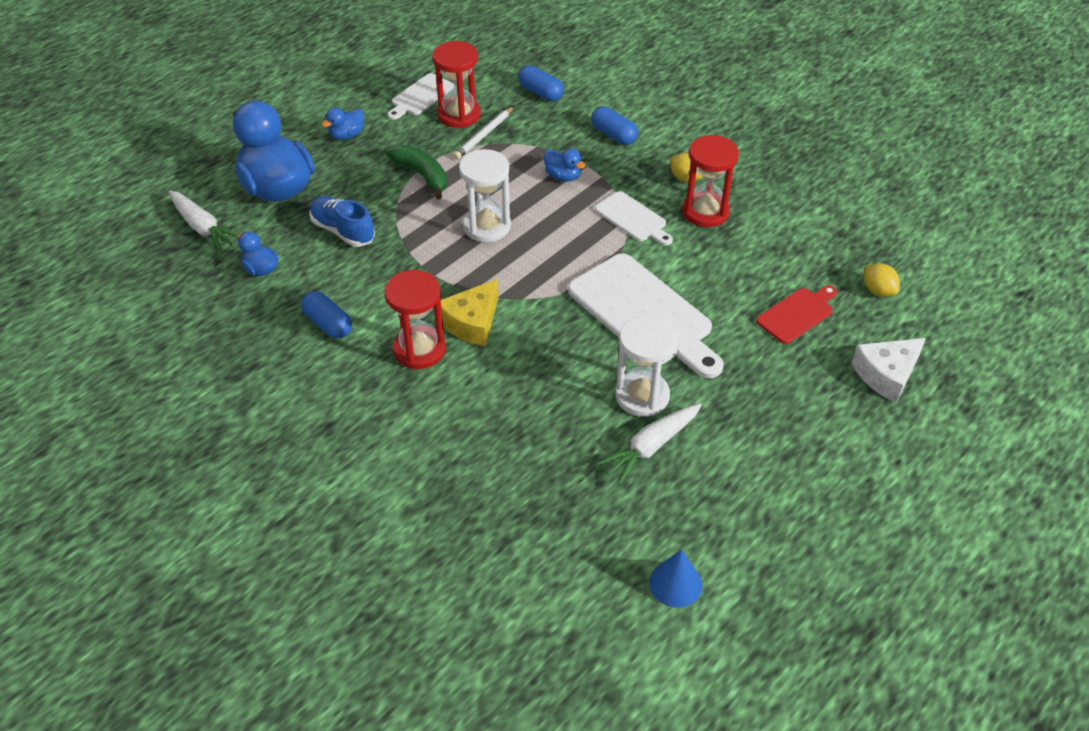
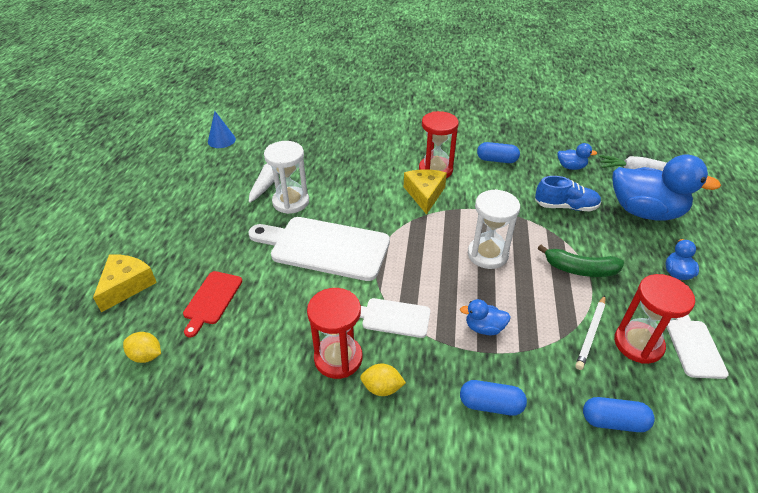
camera: 145 degrees right, 5 degrees down
(484, 135) = (591, 333): white pencil -> white pencil turned 150 degrees counterclockwise
(886, 374) = (126, 285): white cheese -> yellow cheese

